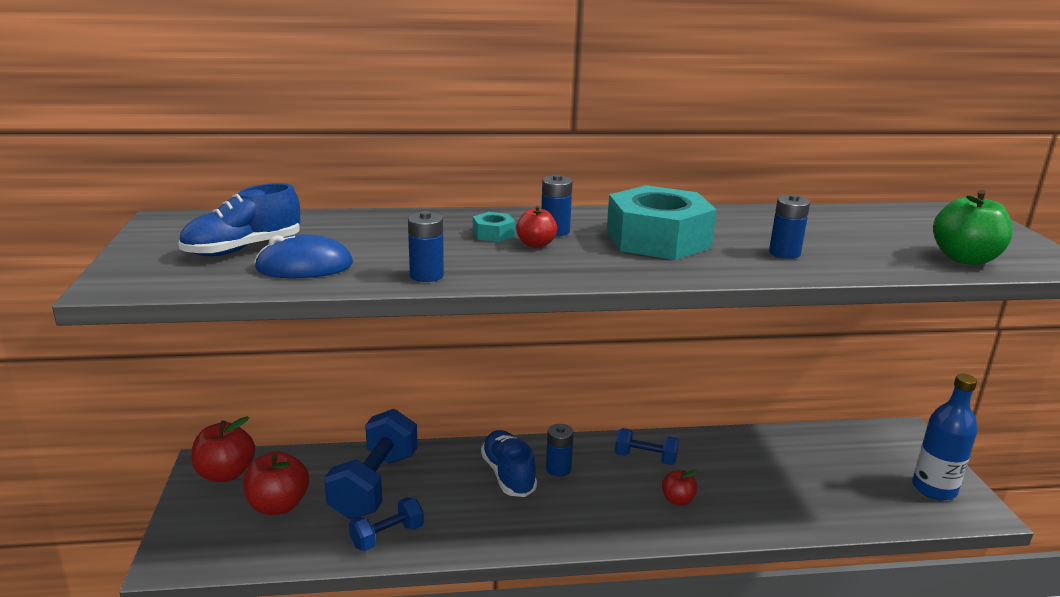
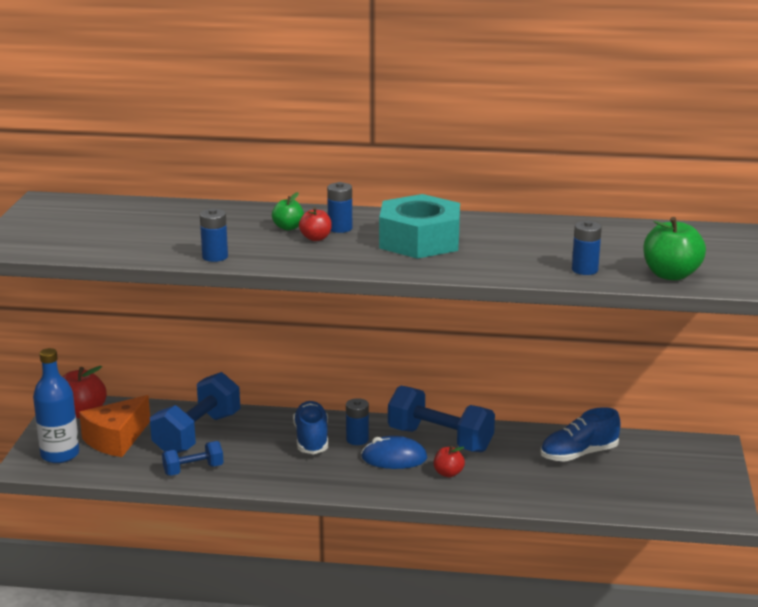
camera: 15 degrees right, 0 degrees up
(243, 249) = (93, 227): blue shoe -> blue shoe (579, 454)
(278, 505) = (116, 439): red apple -> orange cheese
(304, 266) = (131, 244): blue mouse -> blue mouse (394, 458)
(493, 234) = (288, 227): turquoise nut -> green apple
(645, 458) = (440, 440): blue dumbbell -> blue dumbbell, size x1.84
(784, 253) = (515, 259): blue battery -> blue battery (585, 270)
(934, 489) = (695, 492): blue bottle -> blue bottle (60, 454)

